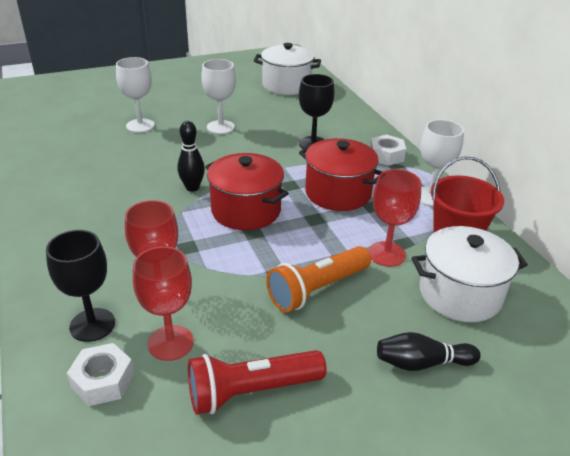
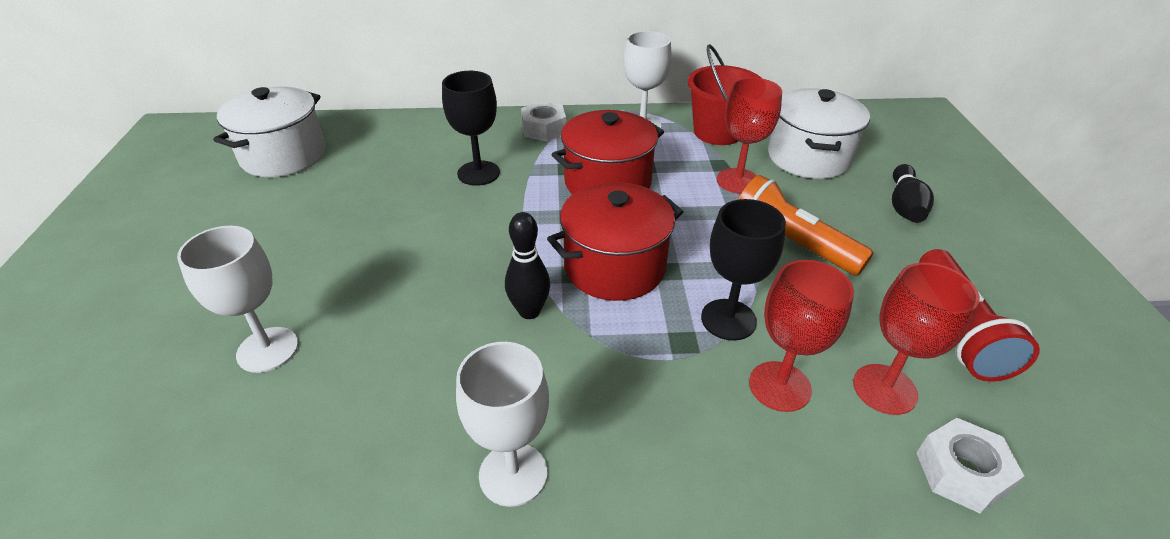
camera: 70 degrees left, 5 degrees up
(92, 325) = (849, 477): black goblet -> black goblet (728, 319)
(220, 127) = (360, 248): white goblet -> white goblet (513, 474)
(317, 289) = (791, 243): orange flashlight -> orange flashlight turned 150 degrees clockwise

